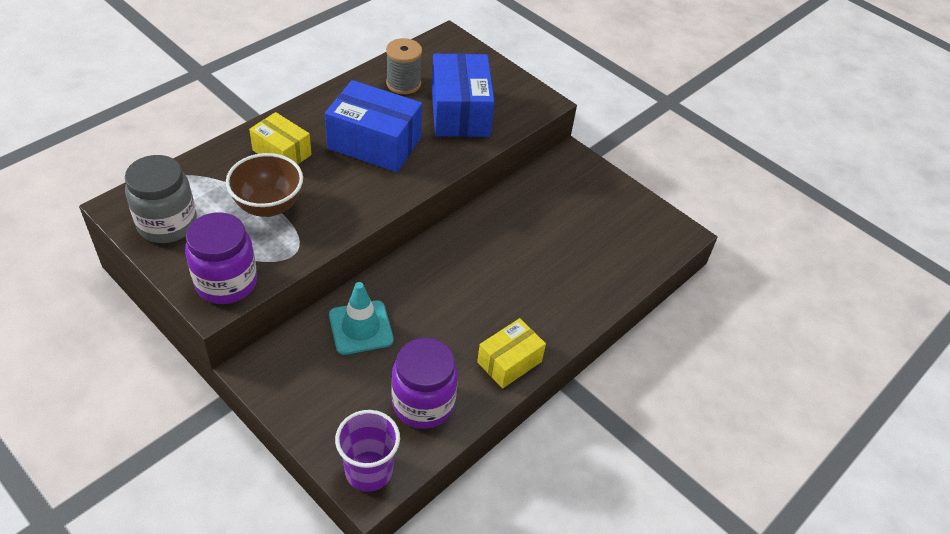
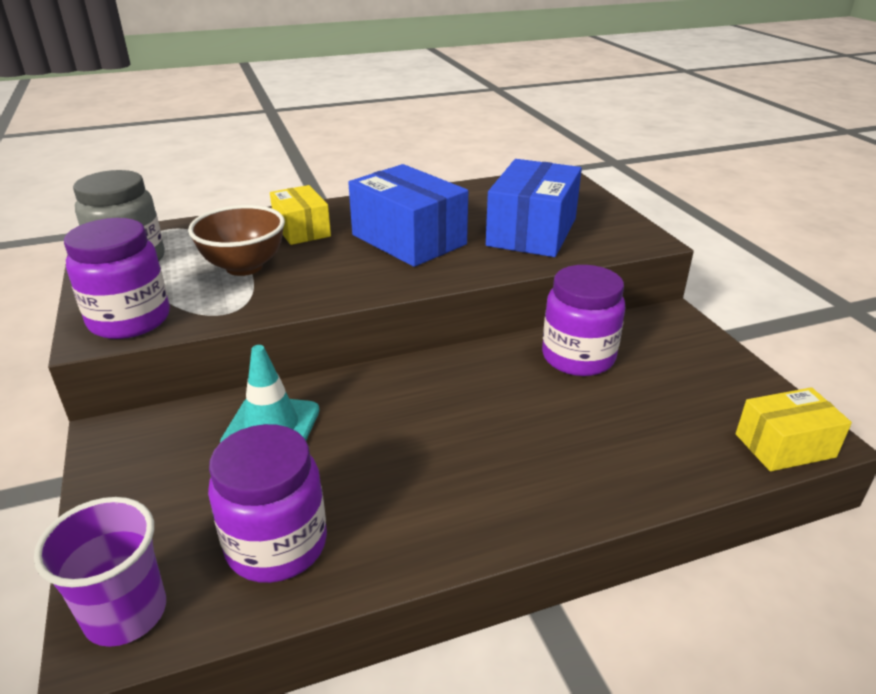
camera: 30 degrees right, 15 degrees down
(403, 83) = (482, 201): grey spool -> none
(509, 362) = (442, 530): yellow box -> yellow box (784, 445)
(526, 210) = (578, 357): none -> purple jar

